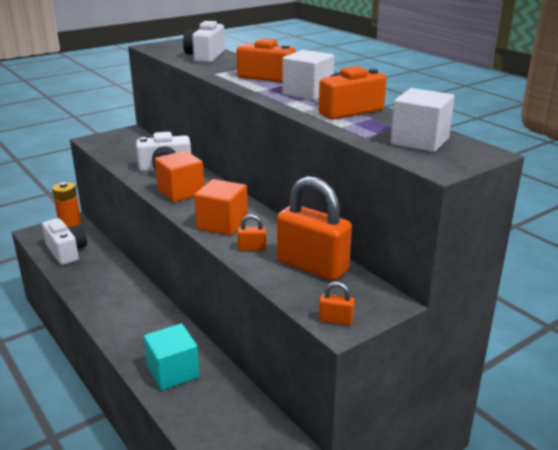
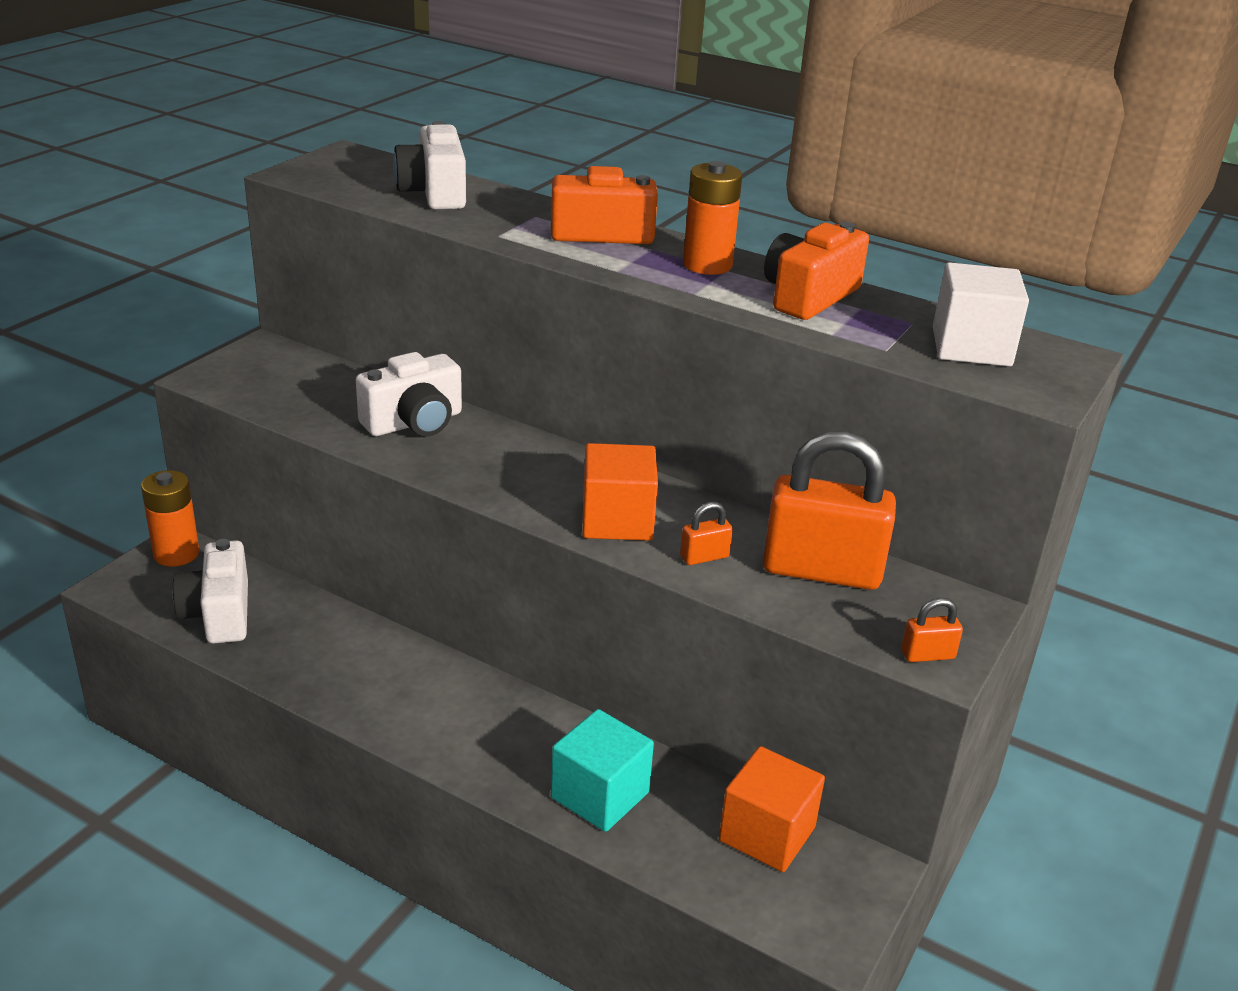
camera: 25 degrees left, 5 degrees up
(66, 252) = (219, 613): white camera -> white camera turned 135 degrees counterclockwise
(181, 192) = (488, 468): orange cube -> orange cube (767, 834)
(307, 93) = (707, 265): white cube -> orange battery

